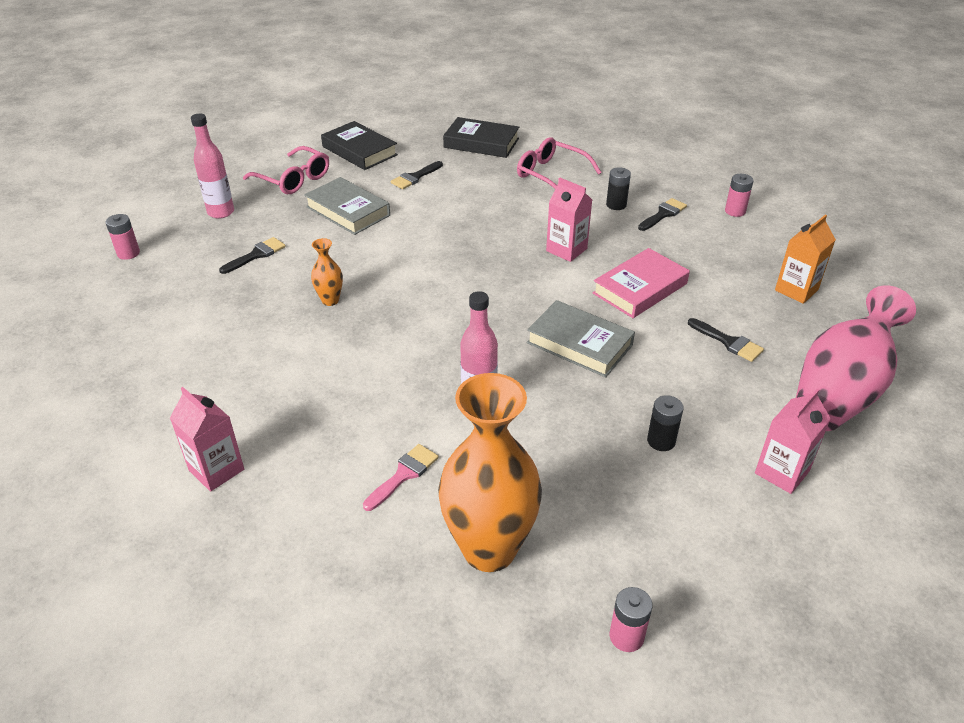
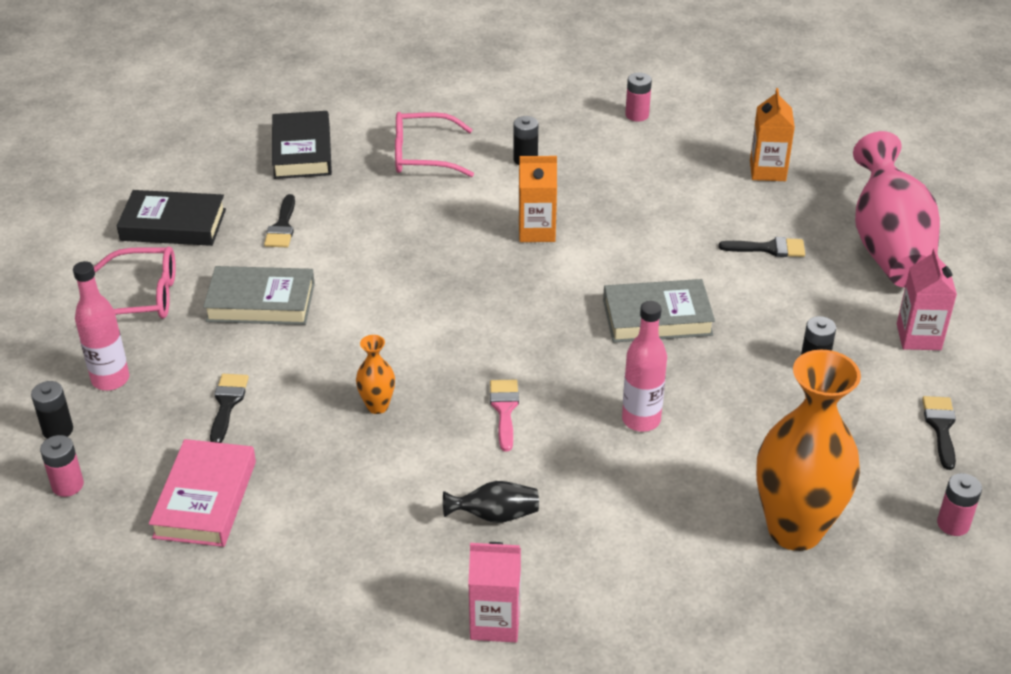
camera: 40 degrees left, 0 degrees up
(163, 224) = (58, 430): none -> black battery
(306, 405) = (495, 515): none -> black vase
(403, 475) = (658, 518): pink brush -> pink brush (504, 410)
(481, 143) = (302, 151): black book -> black book turned 75 degrees counterclockwise
(566, 250) = (536, 231): pink carton -> orange carton
(640, 288) = (645, 236): pink book -> pink book (205, 499)
(663, 214) = (579, 149): black brush -> black brush (941, 427)

